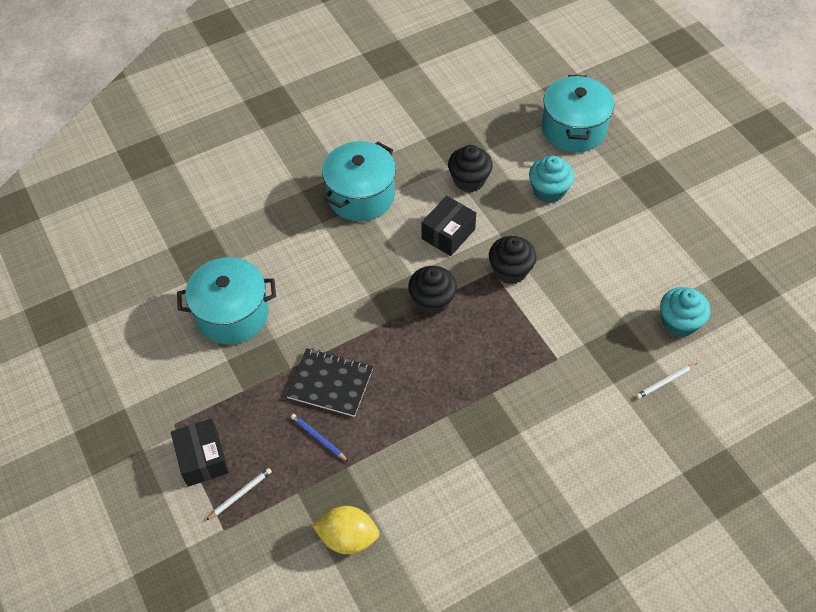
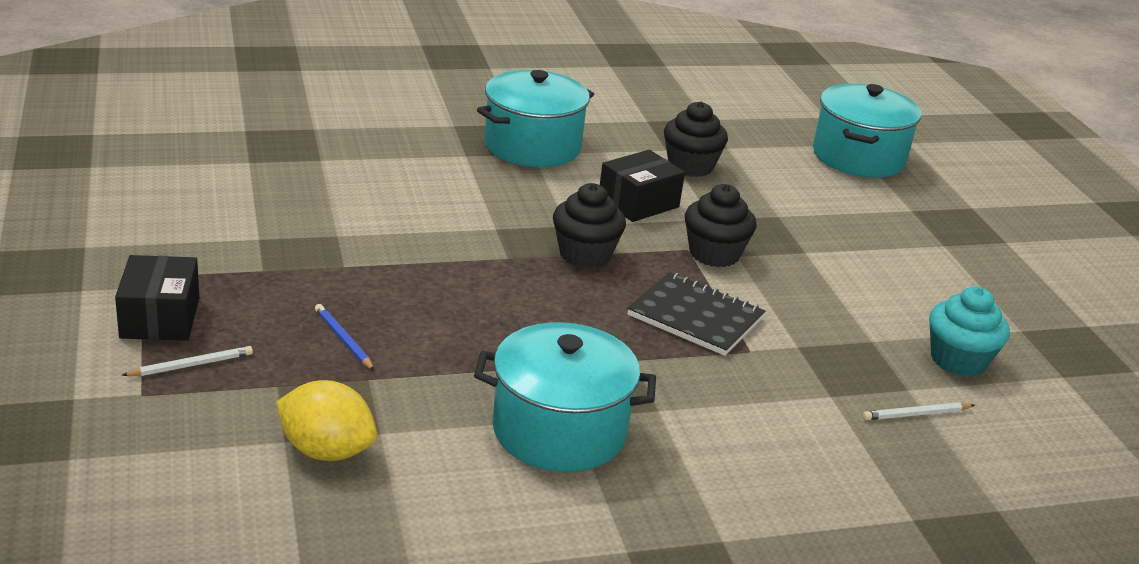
camera: 10 degrees right, 25 degrees down
(232, 314) = (293, 201): turquoise pot -> turquoise pot (559, 430)
(330, 383) = (393, 293): black notebook -> black notebook (695, 317)
(548, 191) = (801, 199): turquoise cupcake -> none

